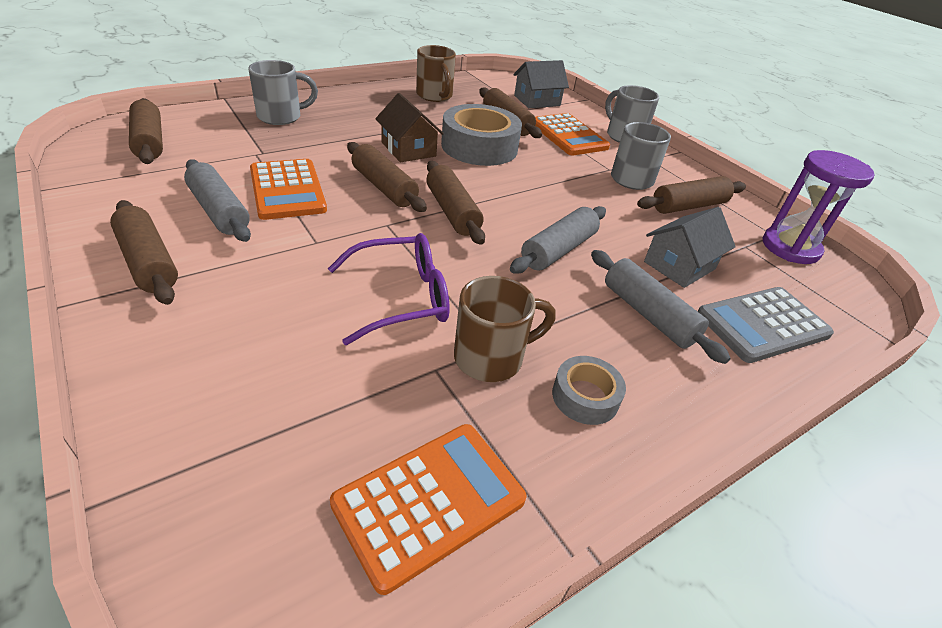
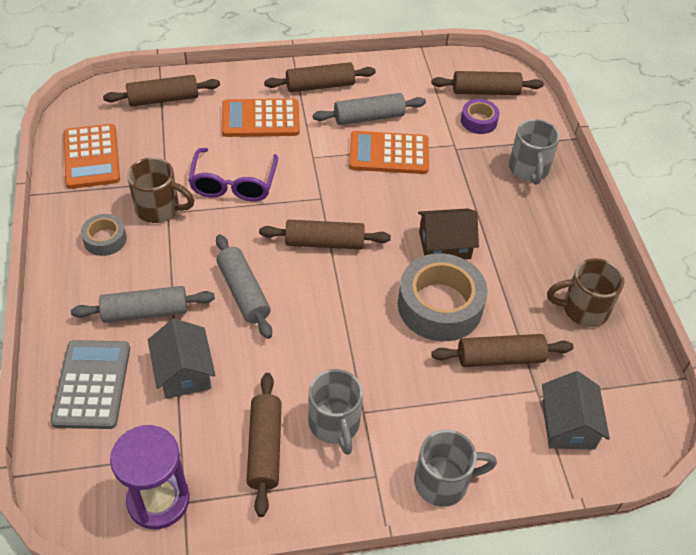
camera: 115 degrees right, 10 degrees up
(209, 143) = (478, 121): none -> purple tape
(384, 187) = (377, 210): brown rolling pin -> brown rolling pin (163, 99)
(491, 357) = (159, 209): brown mug -> brown mug turned 75 degrees counterclockwise
(568, 135) = (454, 411): orange calculator -> orange calculator (260, 119)

